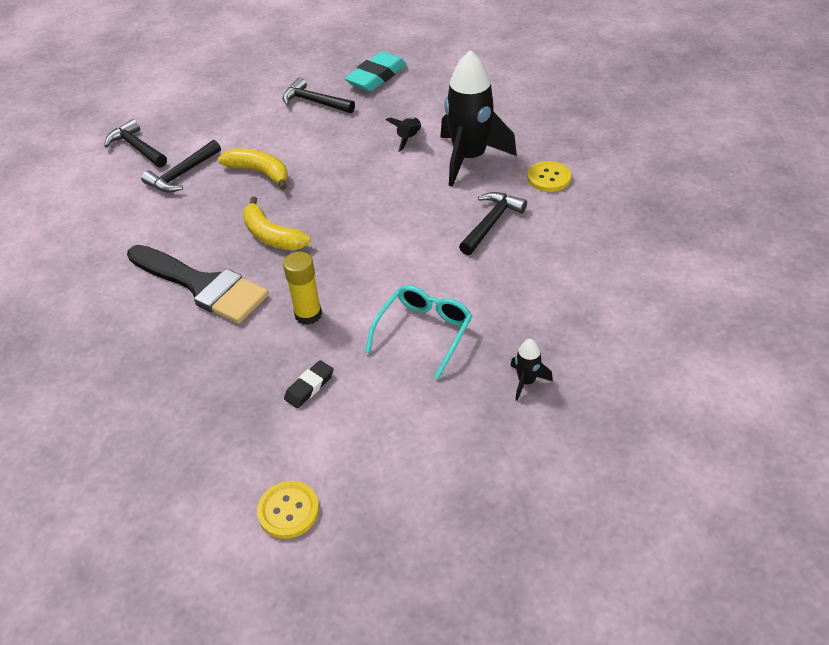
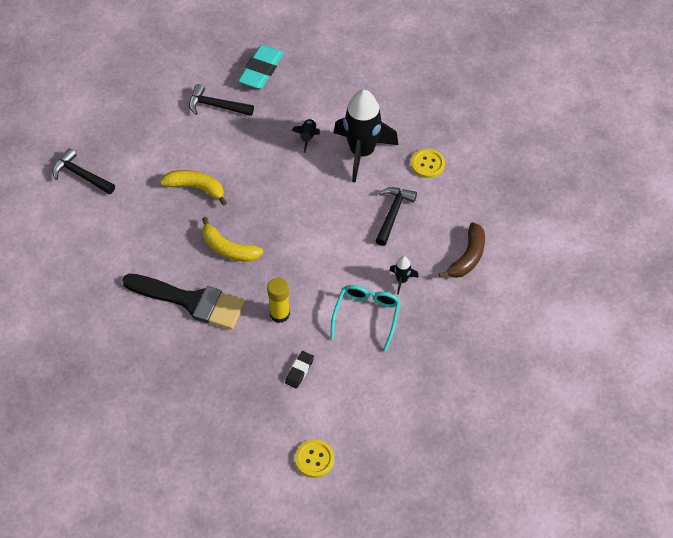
camera: 15 degrees left, 10 degrees up
(182, 174) = (132, 198): black hammer -> none
(526, 382) = (445, 343): black rocket -> black rocket (402, 280)
(581, 281) = (467, 257): none -> brown banana

